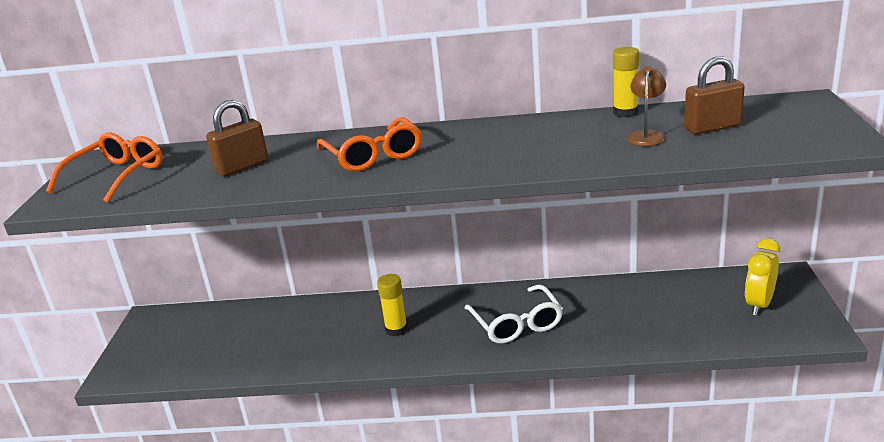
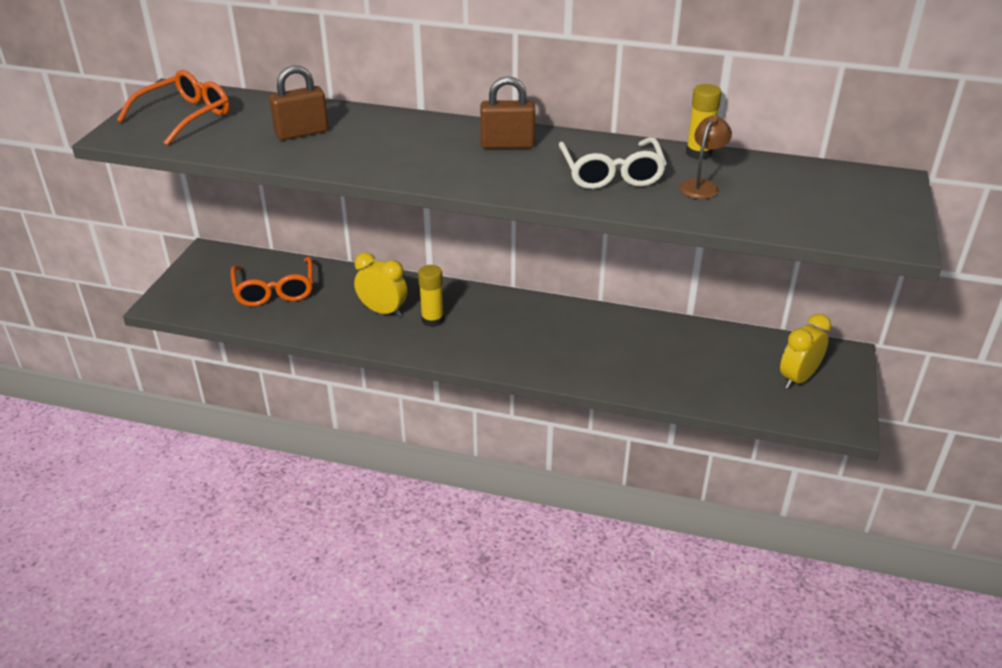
camera: 10 degrees right, 10 degrees up
(344, 332) = (383, 311): none -> yellow clock
(373, 155) = (428, 148): orange glasses -> orange glasses (275, 290)
(516, 323) = (549, 341): white glasses -> white glasses (611, 173)
(712, 127) = (773, 191): brown padlock -> brown padlock (507, 145)

